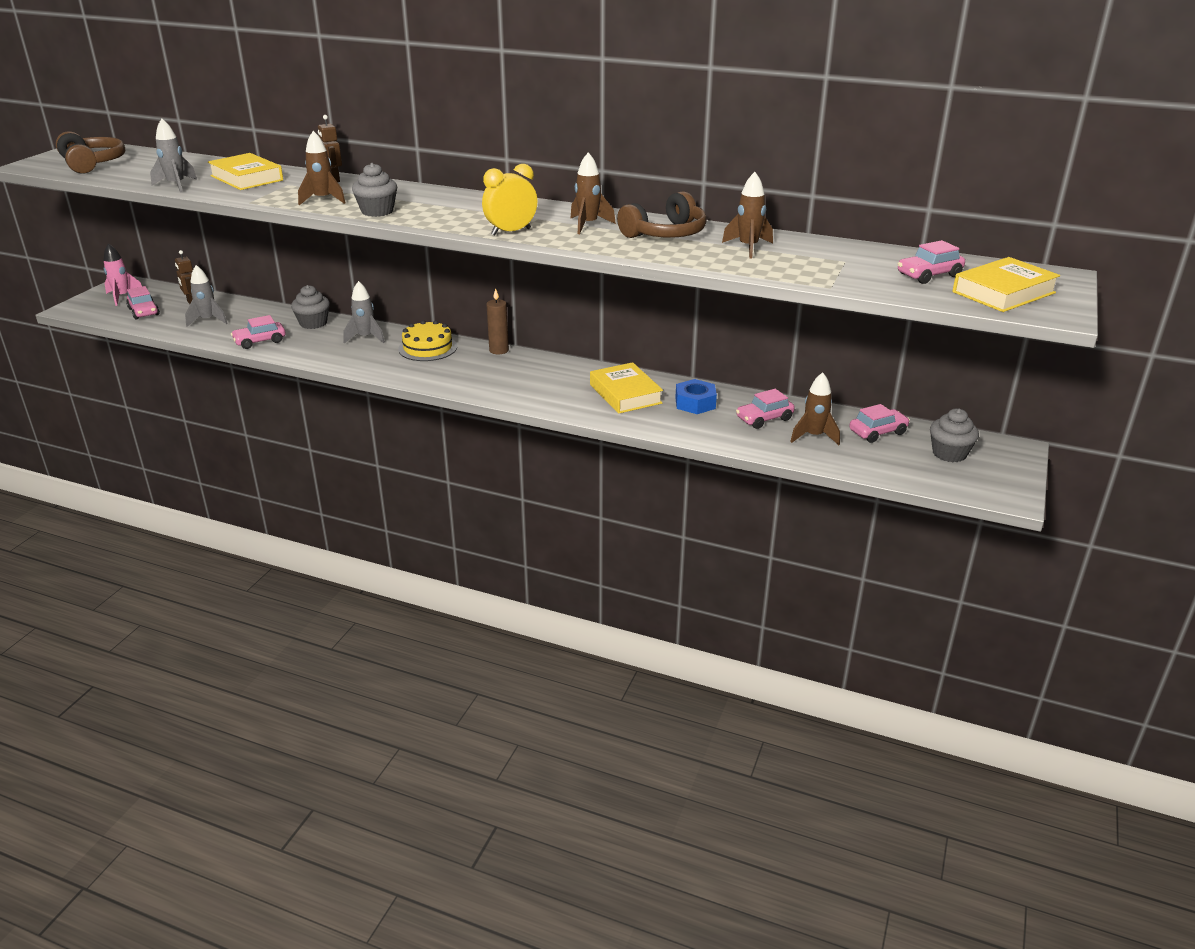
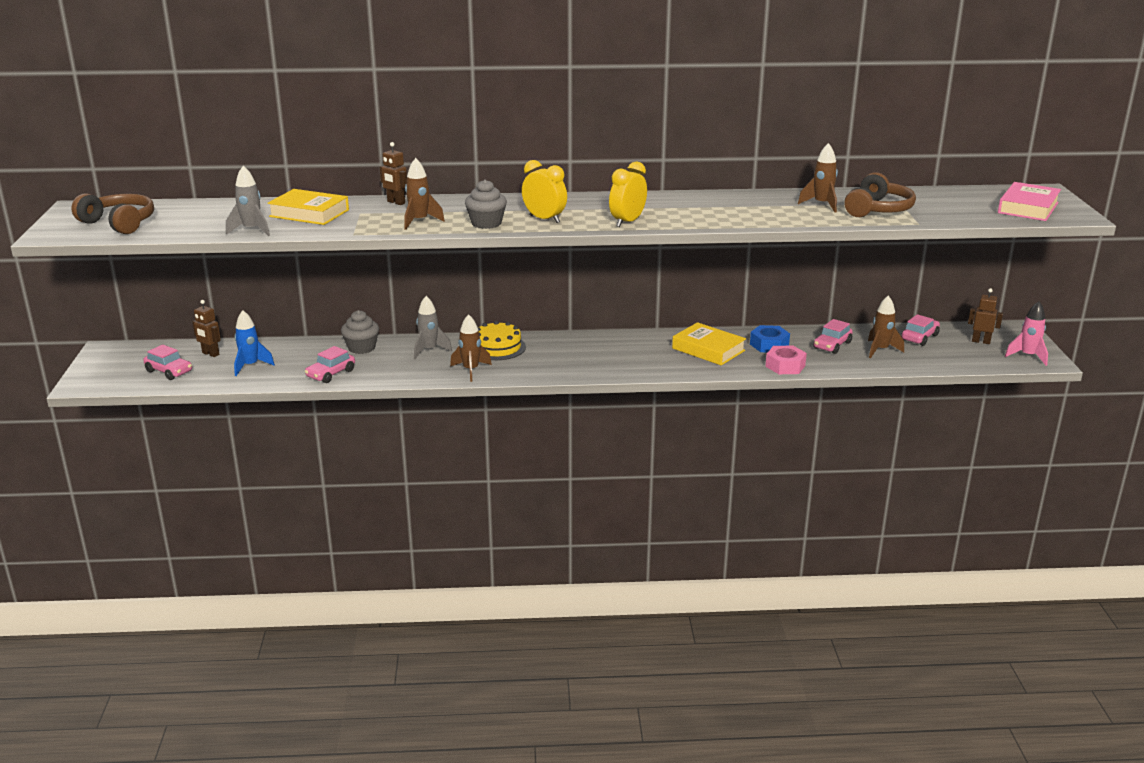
camera: 25 degrees left, 5 degrees down
(122, 297) = (123, 362): pink rocket -> pink rocket (1027, 356)
(208, 320) = (250, 366): grey rocket -> blue rocket
(436, 216) = (544, 219): none -> yellow clock
(499, 350) = (562, 337): brown candle -> none
(588, 225) = (678, 207): brown rocket -> brown rocket (471, 370)
(665, 234) = (747, 204): brown headphones -> brown headphones (877, 209)
(685, 429) = (785, 366): none -> pink nut
(929, 275) = (967, 204): pink car -> none
(949, 453) = (981, 341): grey cupcake -> brown robot
(1003, 292) = (1028, 208): yellow book -> pink book

